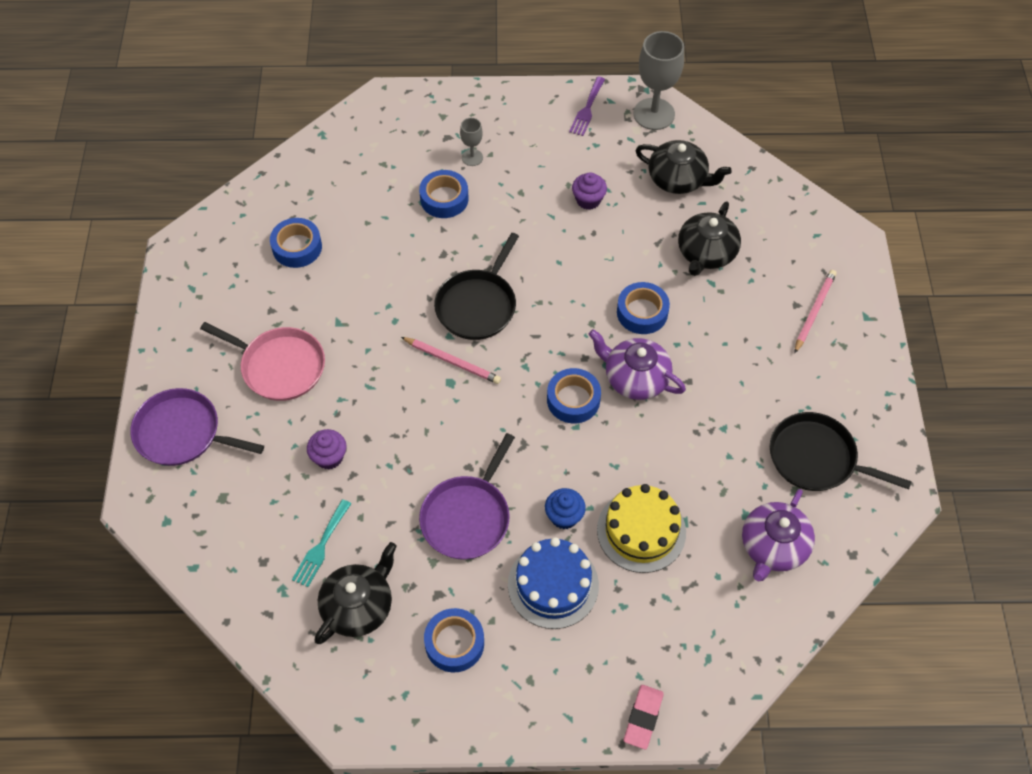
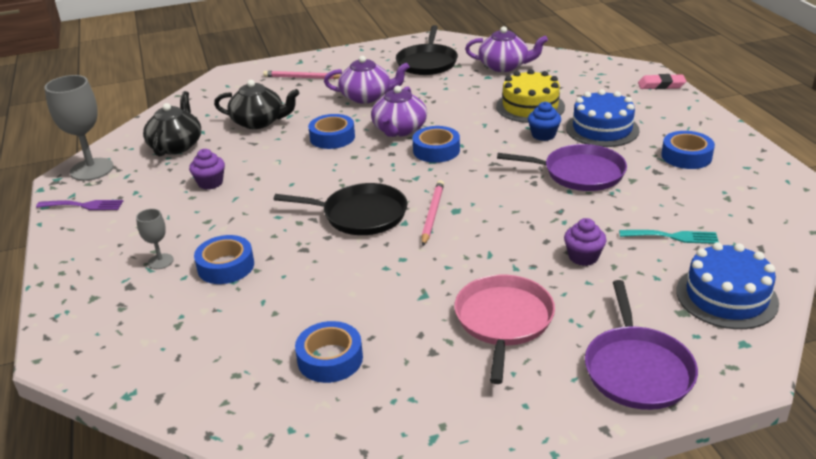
camera: 105 degrees left, 25 degrees down
(222, 542) = (726, 296): none -> blue cake
(358, 606) = (704, 204): black teapot -> none
(734, 366) = (367, 97): none -> purple teapot

